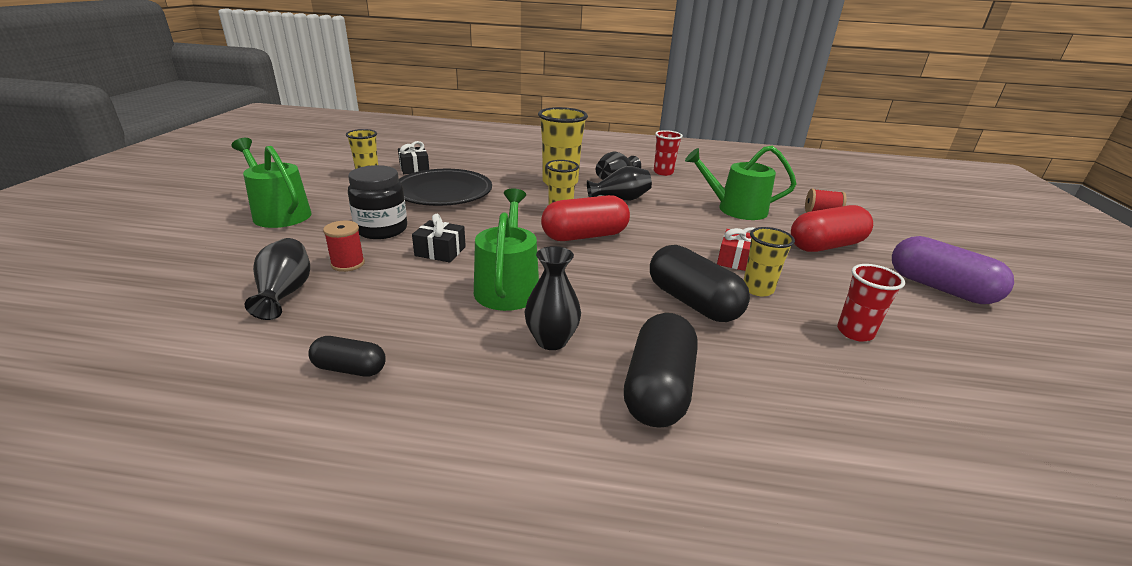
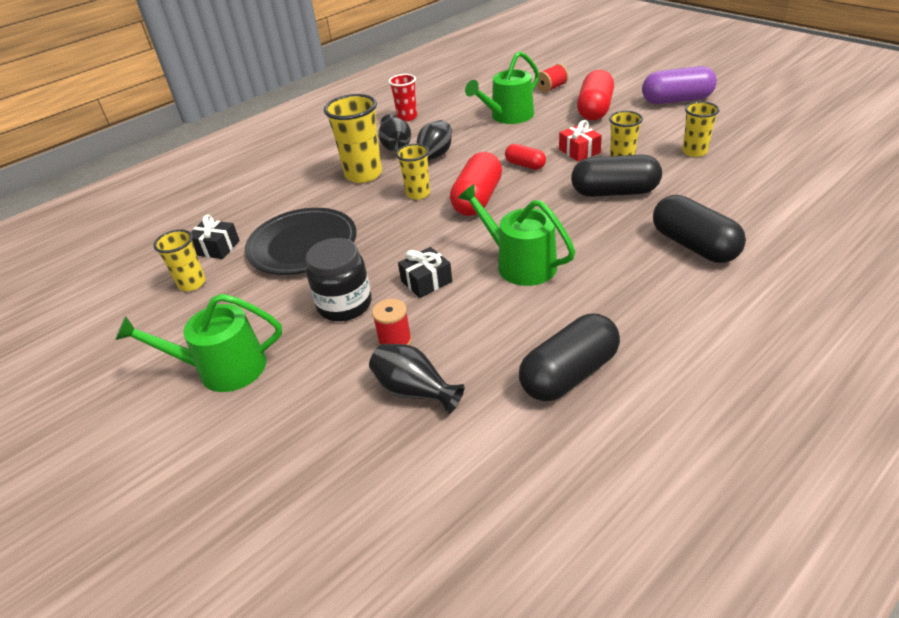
camera: 45 degrees left, 10 degrees up
(350, 369) = (569, 374): black capsule -> black capsule, size x1.81
(551, 340) = (610, 268): black vase -> none
(669, 241) = (525, 165): none -> red capsule
(855, 332) = (694, 152): red cup -> yellow cup

